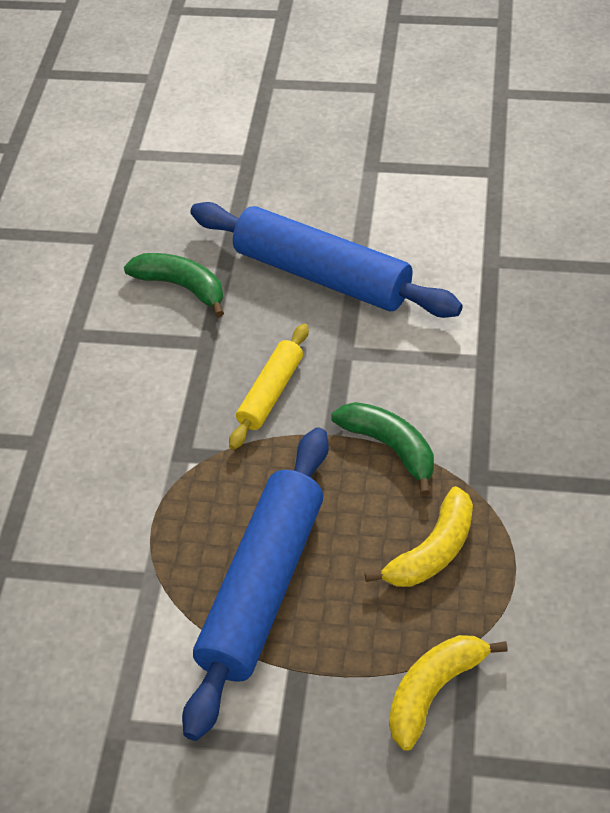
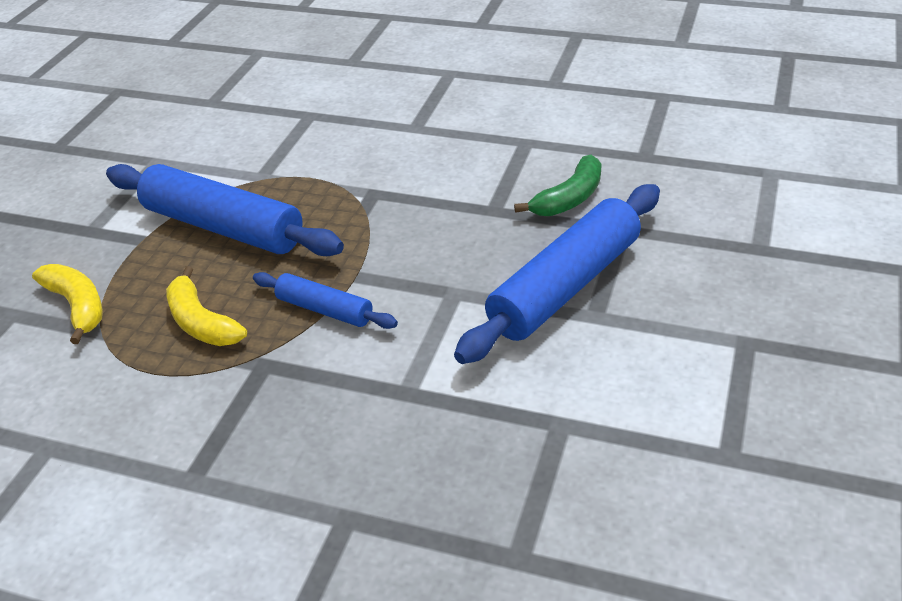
camera: 100 degrees right, 10 degrees down
(271, 393) = (419, 243): yellow rolling pin -> none
(390, 447) = (324, 310): green banana -> blue rolling pin

